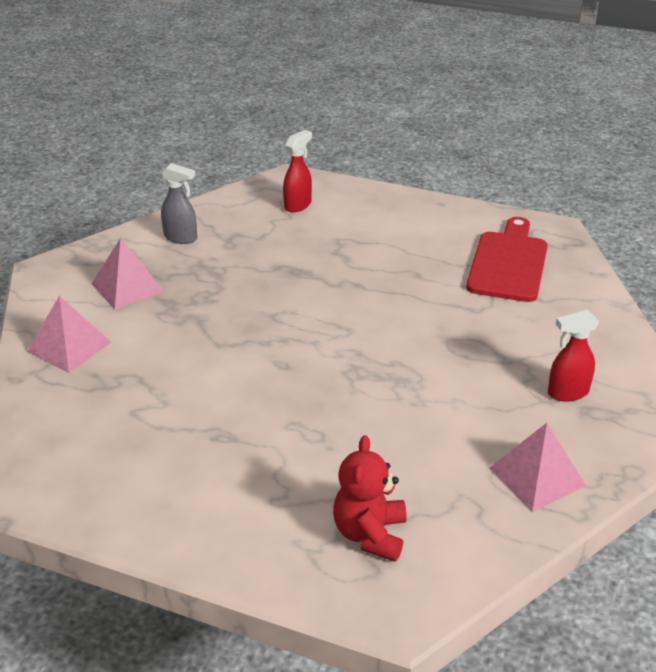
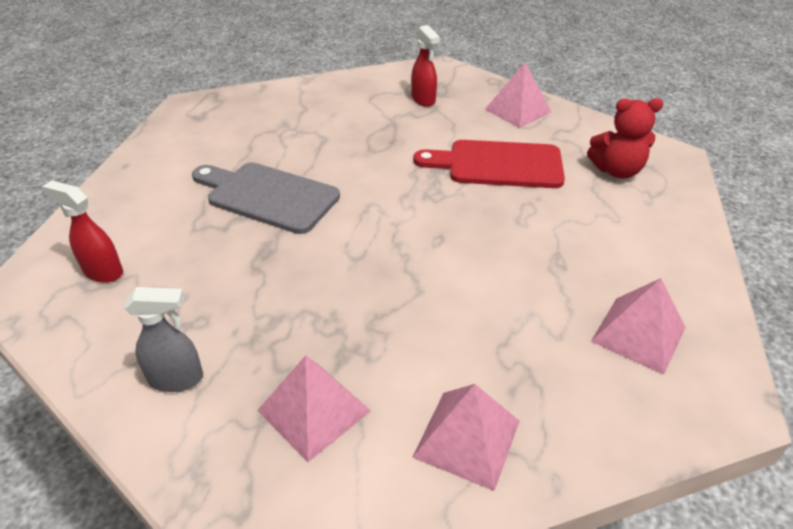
camera: 100 degrees left, 5 degrees up
(111, 462) = (638, 334): none -> pink pyramid
(181, 238) = (177, 379): grey spray bottle -> grey spray bottle turned 75 degrees clockwise
(376, 274) = (268, 196): none -> grey cutting board
(508, 263) = (247, 125): red cutting board -> red cutting board (498, 165)

